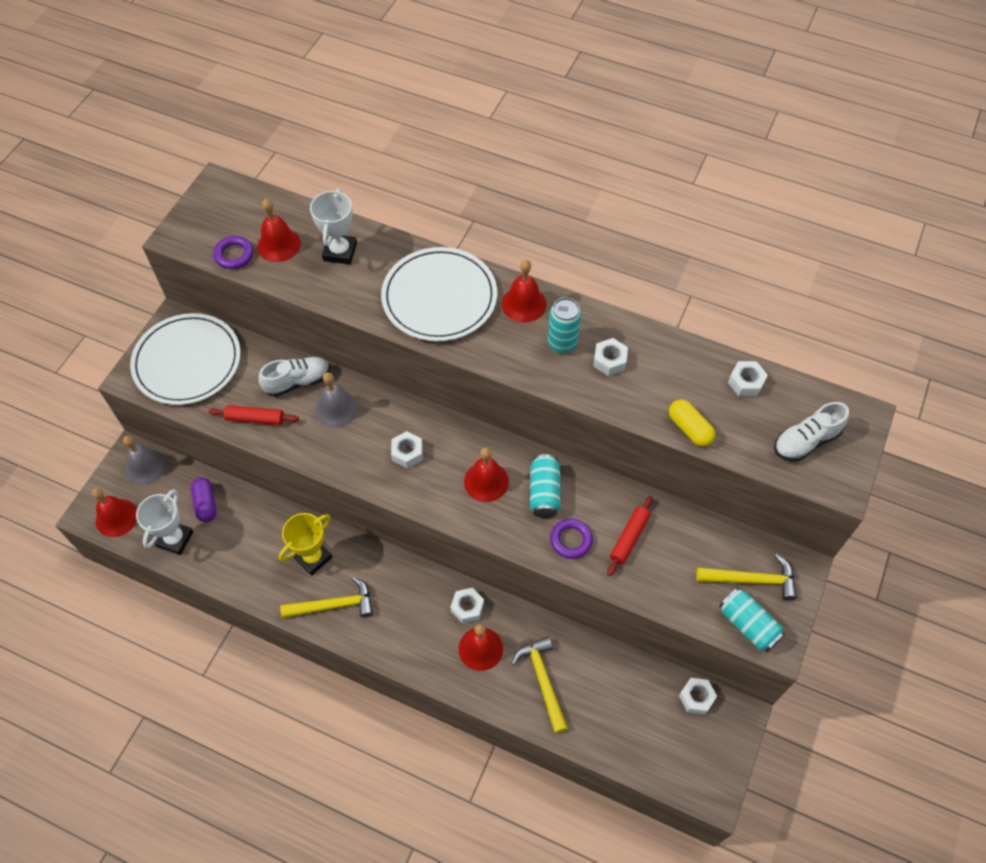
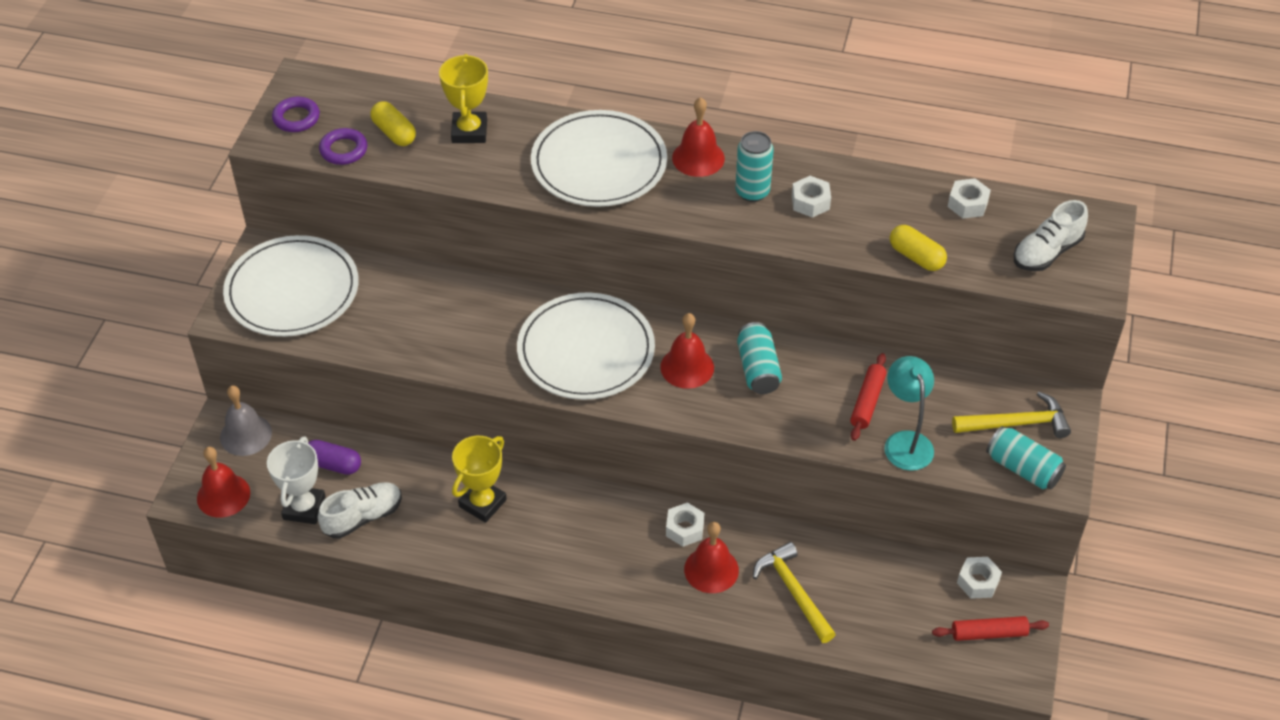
camera: 10 degrees left, 10 degrees down
(206, 504) = (333, 464): purple capsule -> purple capsule turned 45 degrees counterclockwise
(255, 419) = (392, 339): red rolling pin -> red rolling pin (989, 633)
(278, 245) = (394, 133): red bell -> yellow capsule
(297, 382) = (434, 294): white shoe -> white shoe (363, 517)
(333, 605) = (521, 550): yellow hammer -> none
(336, 409) = (488, 316): grey bell -> none
(340, 252) = (469, 131): white trophy -> yellow trophy
(407, 453) = (586, 350): white nut -> white plate
(571, 540) = (801, 413): purple ring -> purple ring (296, 118)
(653, 582) = (905, 442): none -> turquoise lamp

